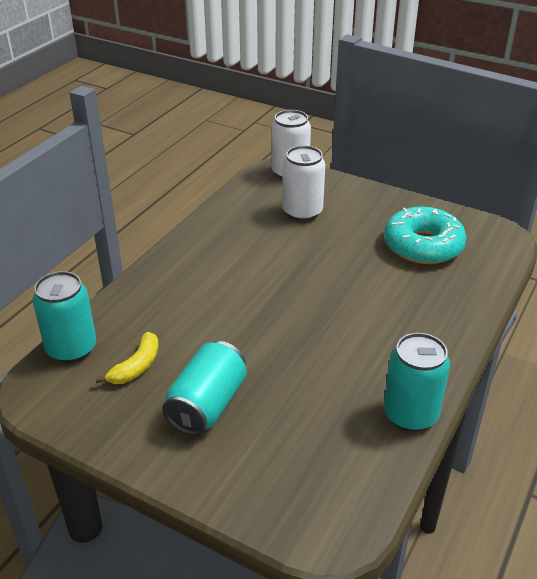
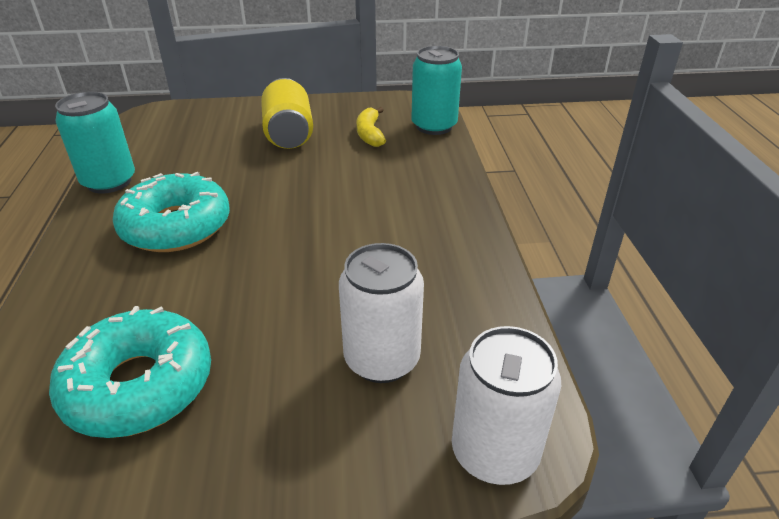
camera: 145 degrees right, 0 degrees up
(207, 405) = (289, 134): turquoise can -> yellow can
(368, 335) = (176, 226): none -> turquoise donut

